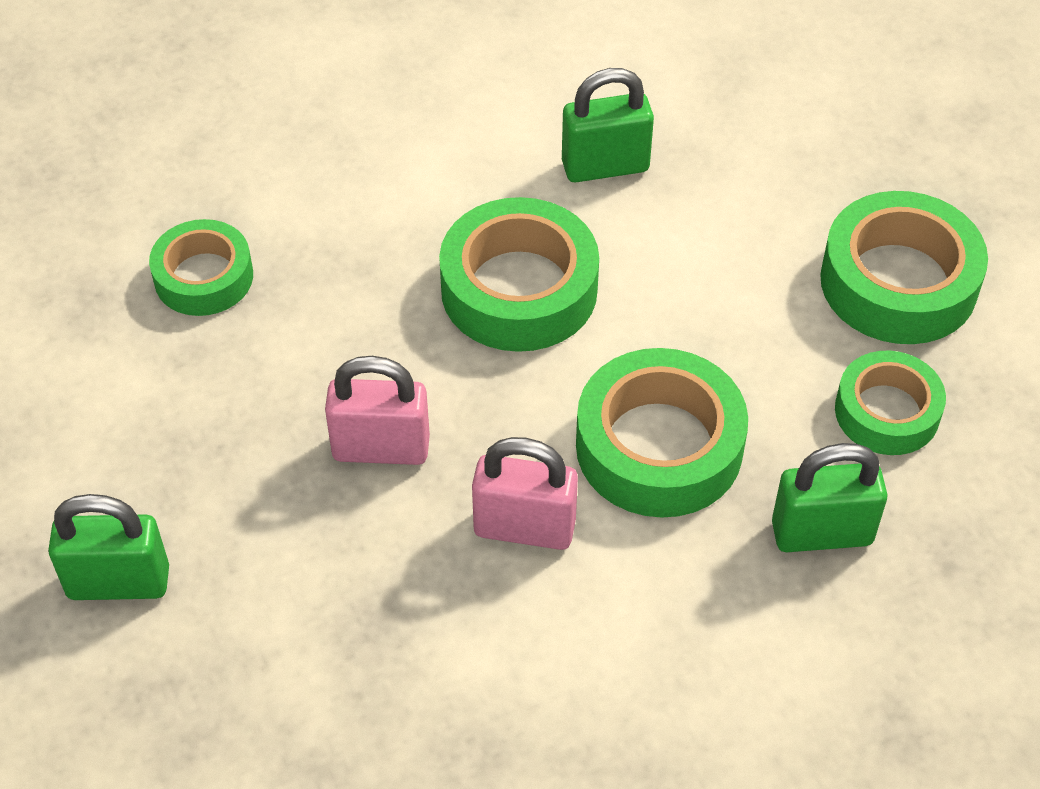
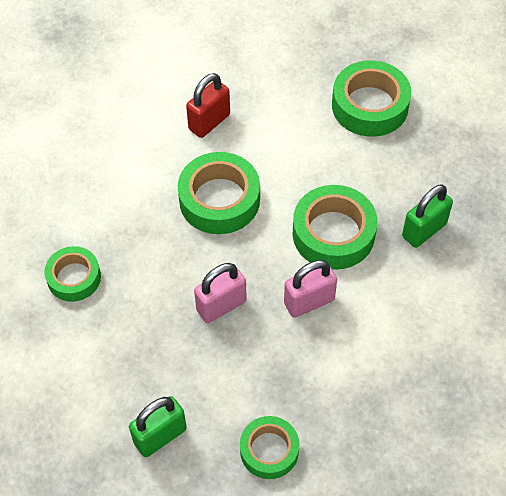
camera: 35 degrees left, 5 degrees up
(605, 166) = (209, 122): green padlock -> red padlock
(887, 412) = (408, 164): green tape -> green tape (269, 450)

